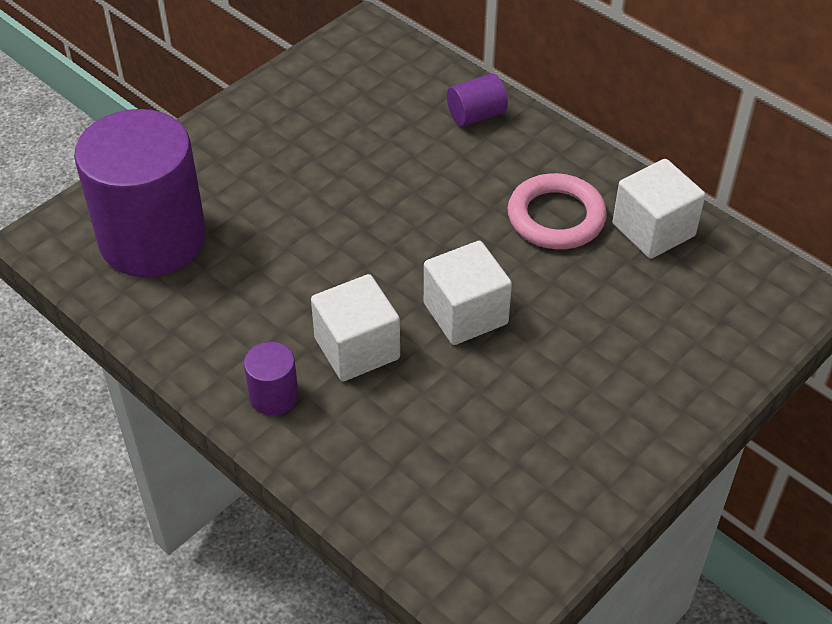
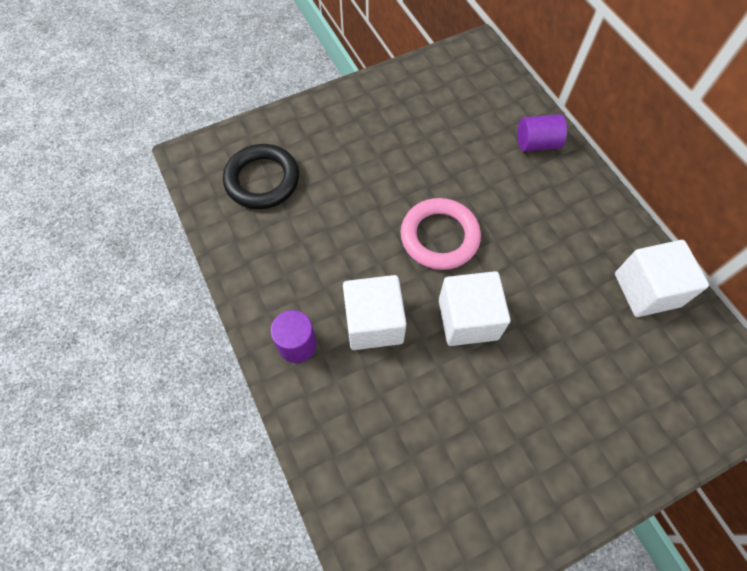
camera: 20 degrees right, 15 degrees up
(152, 239) = (262, 180): purple cylinder -> black ring
(556, 217) = (570, 253): pink ring -> pink ring (439, 237)

